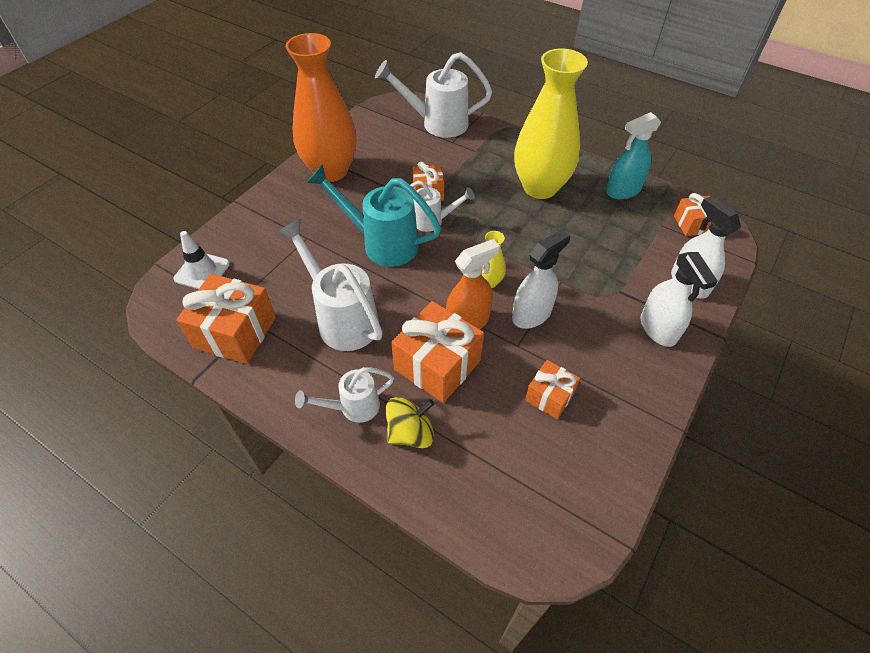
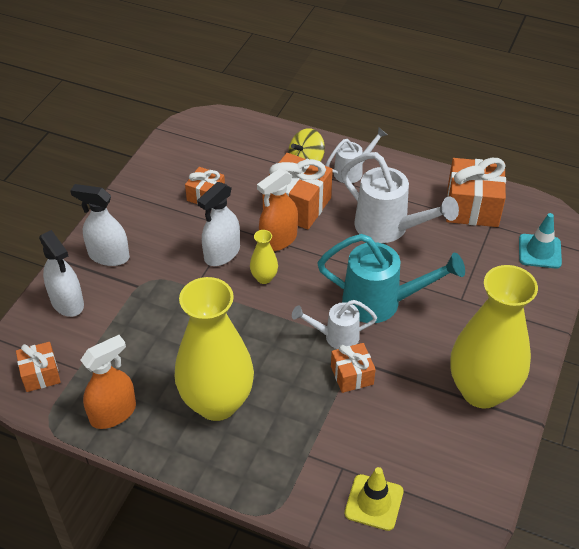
camera: 170 degrees right, 5 degrees down
(202, 271) = (539, 251): white traffic cone -> turquoise traffic cone
(331, 171) = (481, 390): orange vase -> yellow vase
(436, 124) = (374, 502): white watering can -> yellow traffic cone
(623, 190) = (113, 413): turquoise spray bottle -> orange spray bottle
(658, 329) = (108, 256): white spray bottle -> white spray bottle turned 45 degrees counterclockwise

